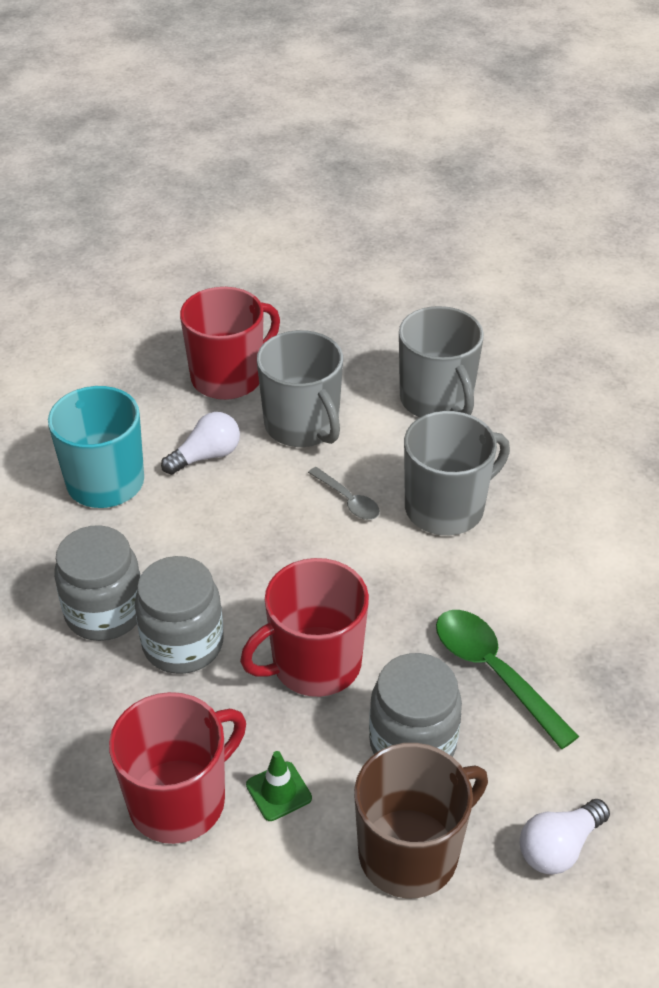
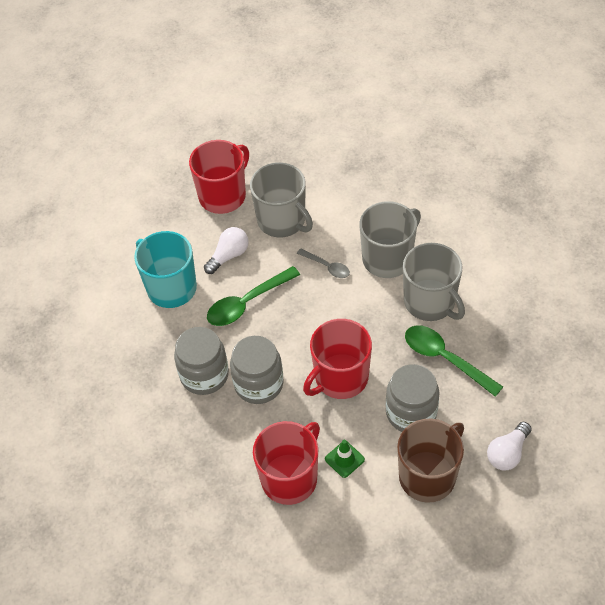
camera: 10 degrees left, 10 degrees up
(210, 525) = (247, 302): none -> green spoon
(437, 400) = (361, 184): grey mug -> grey mug (430, 302)

